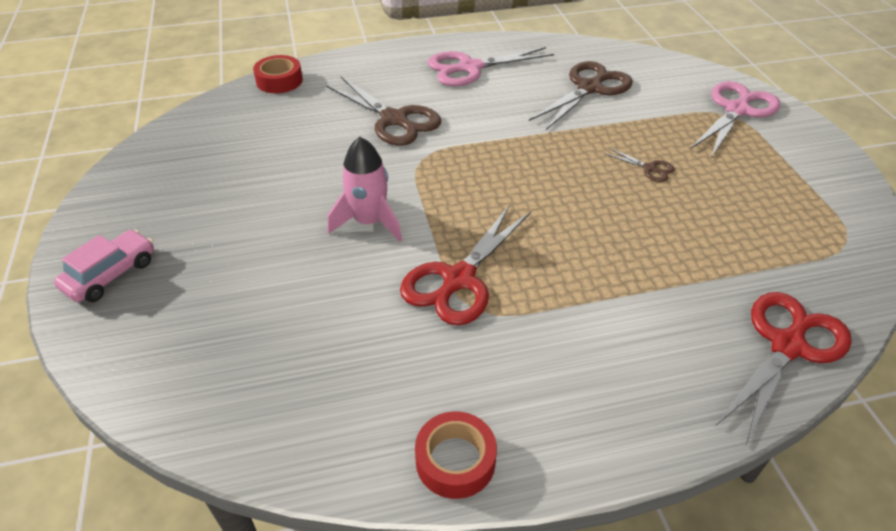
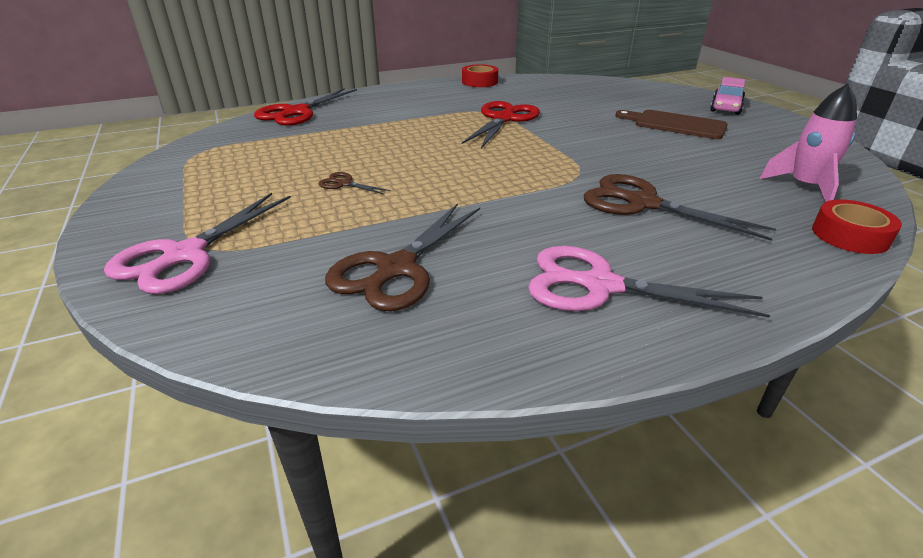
camera: 170 degrees right, 10 degrees down
(238, 235) = (675, 124): none -> brown cutting board
(369, 222) = (588, 136): pink rocket -> pink rocket (804, 187)
(470, 68) = (599, 285): pink scissors -> pink scissors turned 135 degrees counterclockwise

